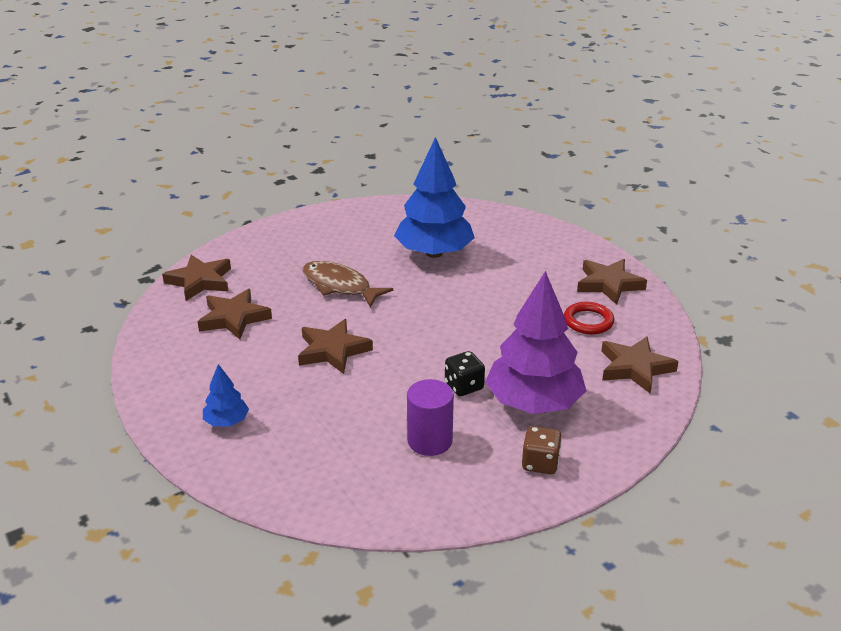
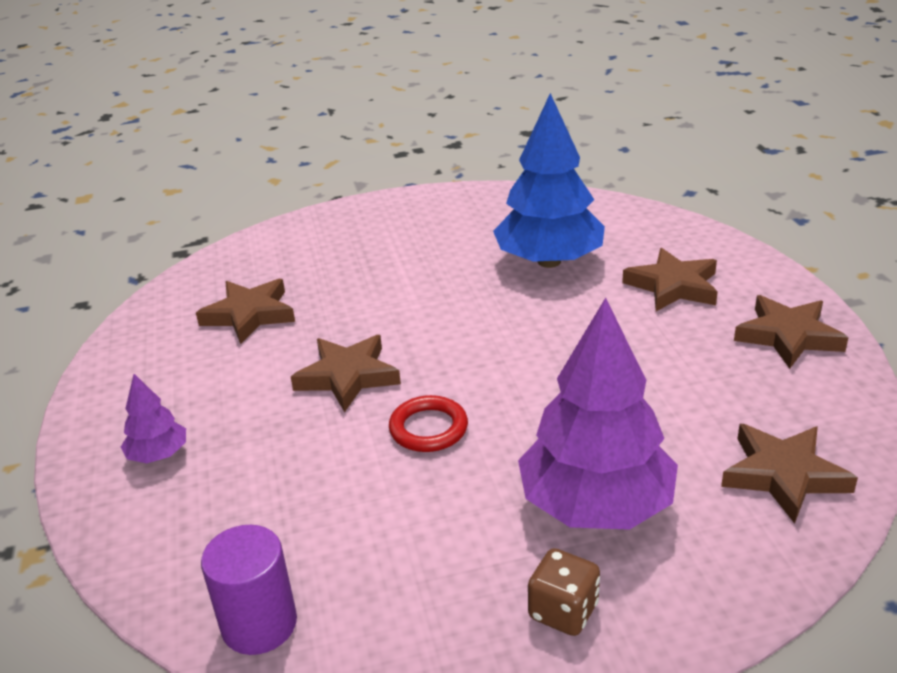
camera: 20 degrees right, 0 degrees up
(200, 281) = (238, 263): brown star -> brown star (673, 286)
(226, 422) = (158, 455): blue tree -> purple tree
(339, 286) = (403, 290): brown fish -> none
(429, 441) = (411, 537): purple cylinder -> purple cylinder (259, 624)
(464, 386) = (502, 459): black dice -> none
(588, 321) = (734, 388): red ring -> red ring (428, 428)

